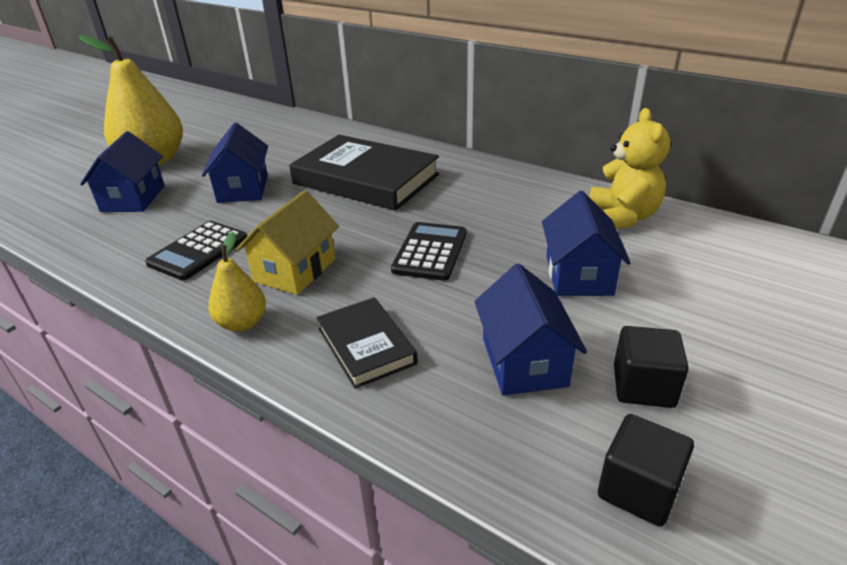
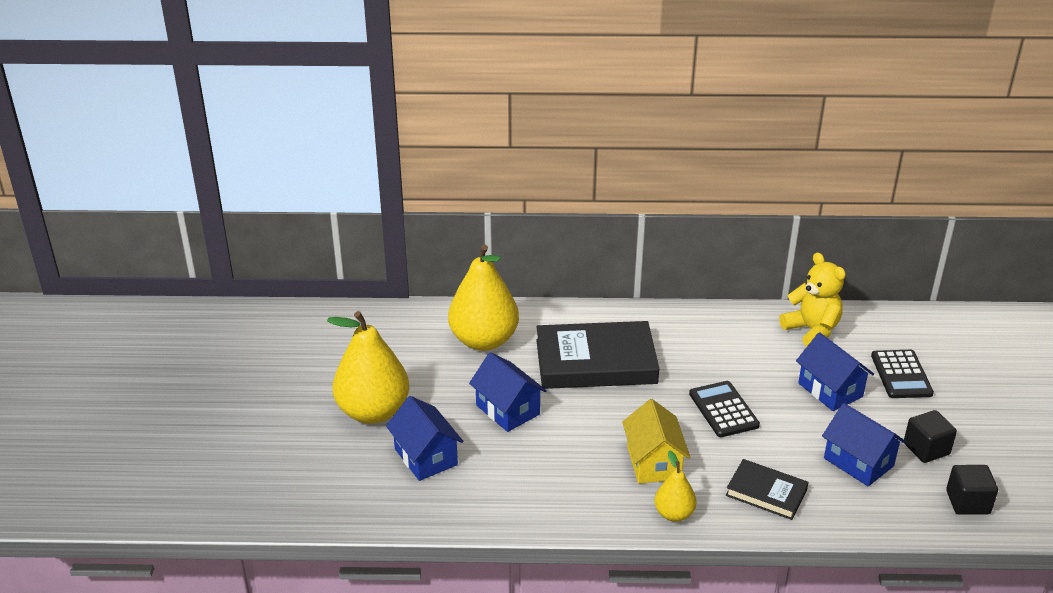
camera: 35 degrees left, 0 degrees up
(198, 251) = (561, 478): black calculator -> black calculator (901, 375)
(301, 142) = (484, 340): none -> yellow pear

